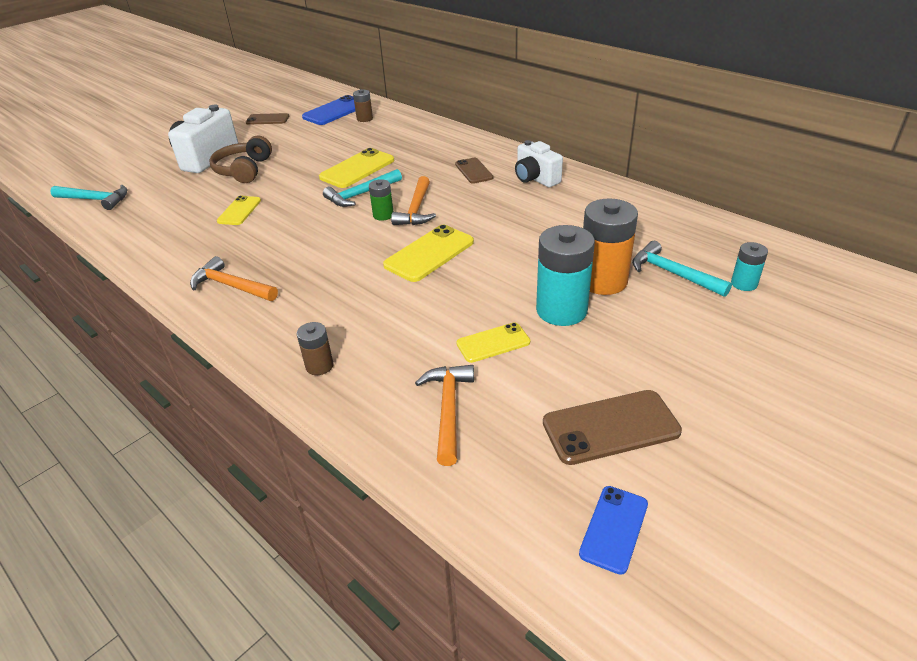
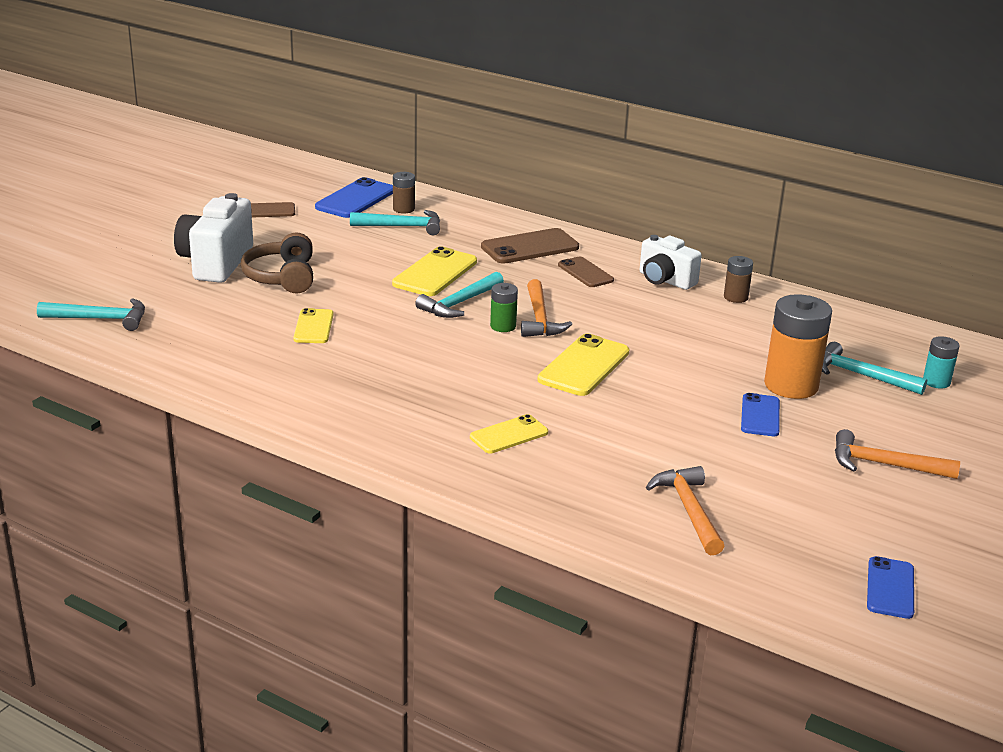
camera: 15 degrees left, 10 degrees down
(231, 286) = (366, 410): orange hammer -> orange hammer (884, 465)
(319, 366) = (527, 481): brown battery -> brown battery (735, 297)
(355, 132) = (402, 227): none -> turquoise hammer
(493, 343) = (703, 449): yellow phone -> yellow phone (509, 435)
(561, 310) = (760, 415): turquoise battery -> blue phone
(610, 427) = (854, 513): brown phone -> brown phone (530, 247)

